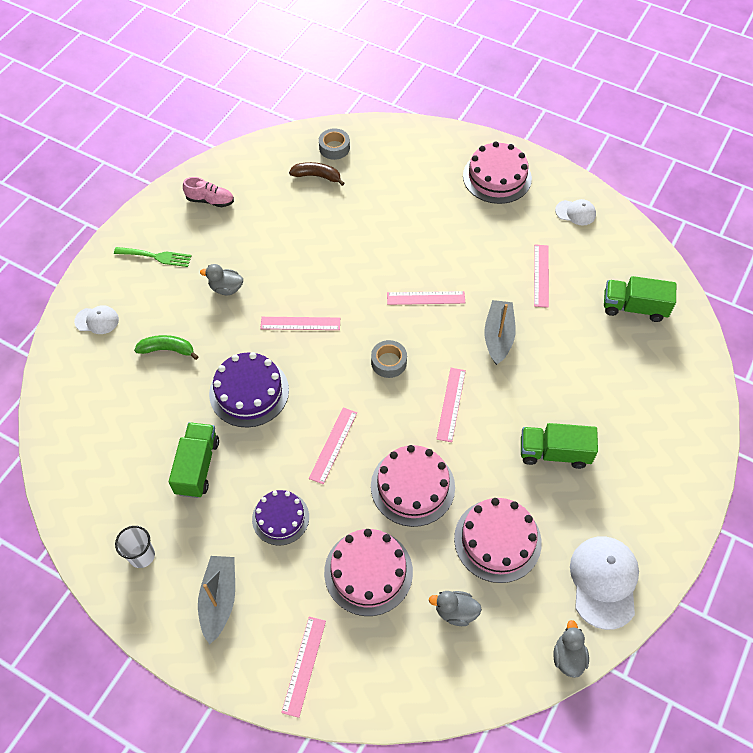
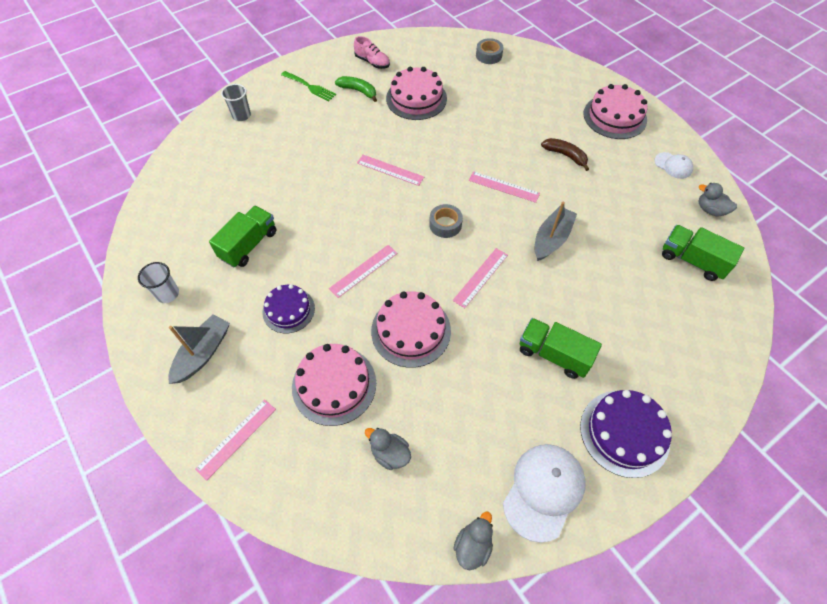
camera: 25 degrees right, 0 degrees up
(97, 320) = (241, 115): white cap -> grey cup
(167, 350) = (279, 153): green banana -> green banana (358, 91)
(226, 288) = (348, 125): grey duck -> grey duck (710, 210)
(249, 392) = (321, 205): purple cake -> purple cake (624, 433)
(317, 176) = (464, 71): brown banana -> brown banana (565, 155)
(497, 540) = (461, 408): pink cake -> pink cake (416, 98)
(541, 275) = (616, 204): pink ruler -> none

